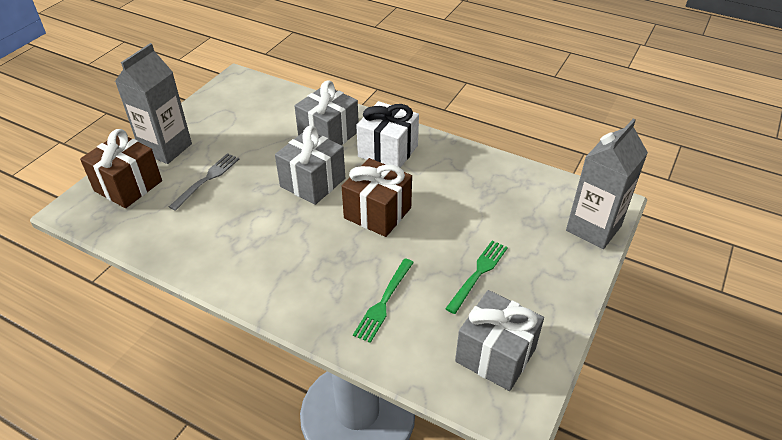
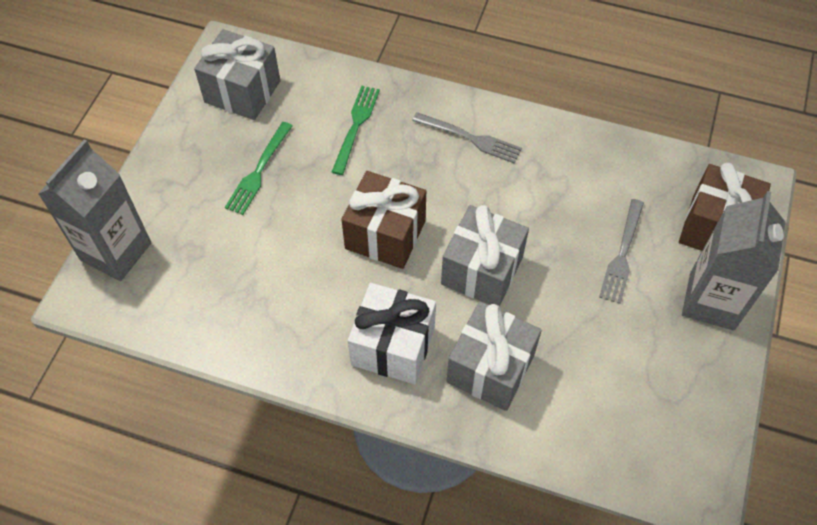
camera: 170 degrees right, 15 degrees up
(281, 276) = (471, 138): none -> grey fork

